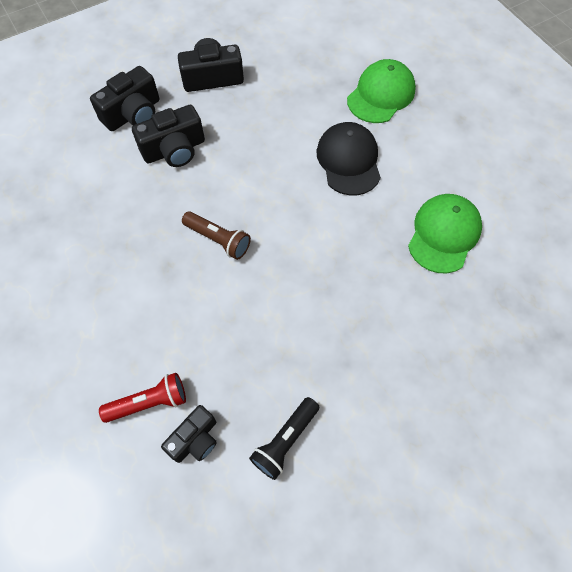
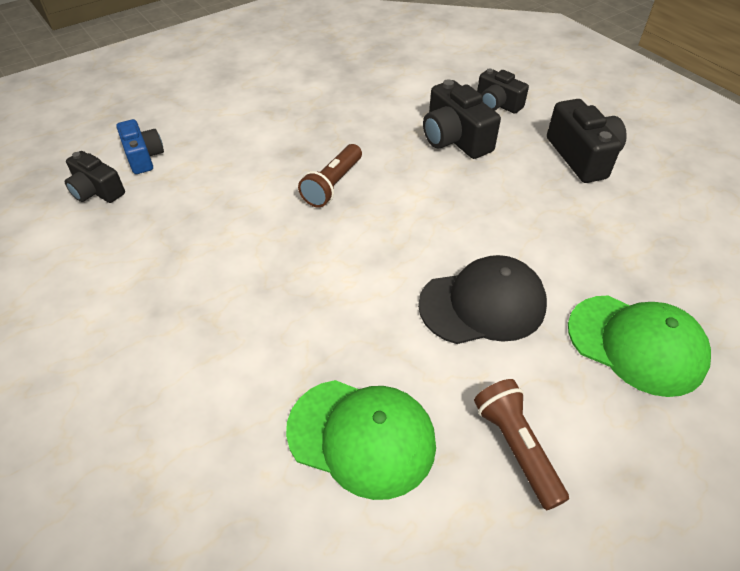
camera: 85 degrees right, 15 degrees down
(133, 114) = (497, 104): black camera -> black camera, size x0.66
(149, 402) = (143, 157): red flashlight -> blue camera
(285, 440) = (74, 259): black flashlight -> none
(447, 163) = (516, 447): none -> brown flashlight

